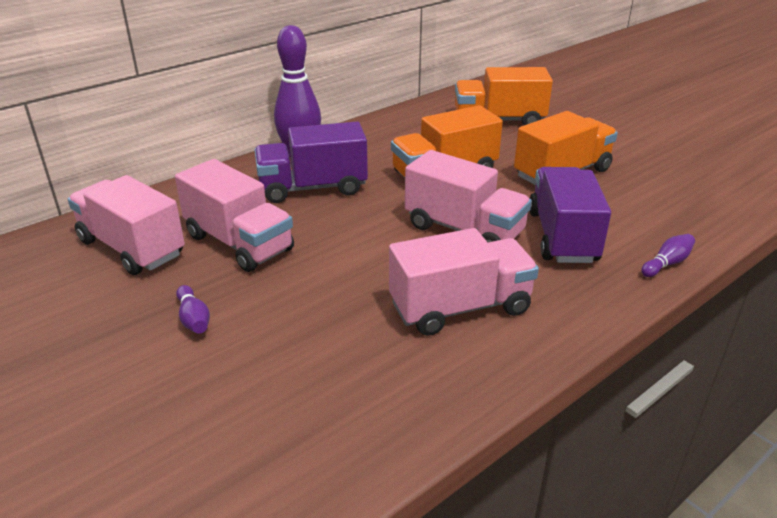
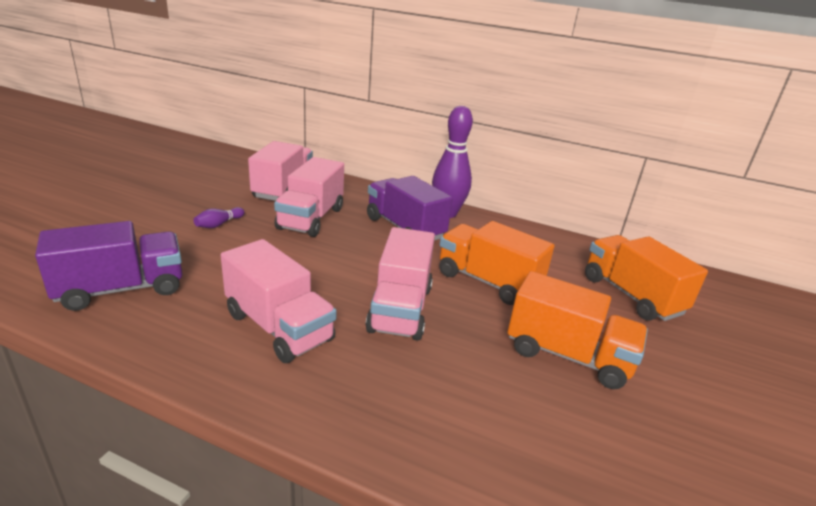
camera: 60 degrees right, 5 degrees down
(562, 236) = (436, 373): purple truck -> purple truck (121, 289)
(667, 263) = (441, 469): purple bowling pin -> none

